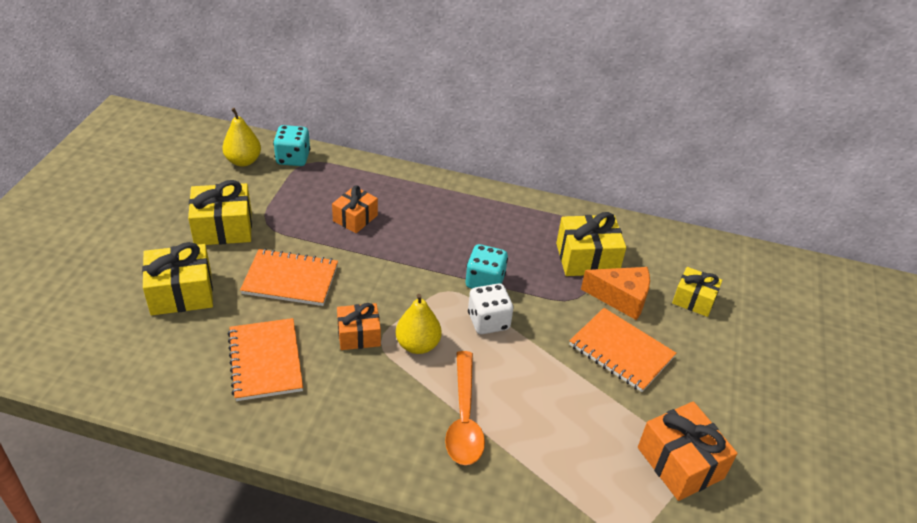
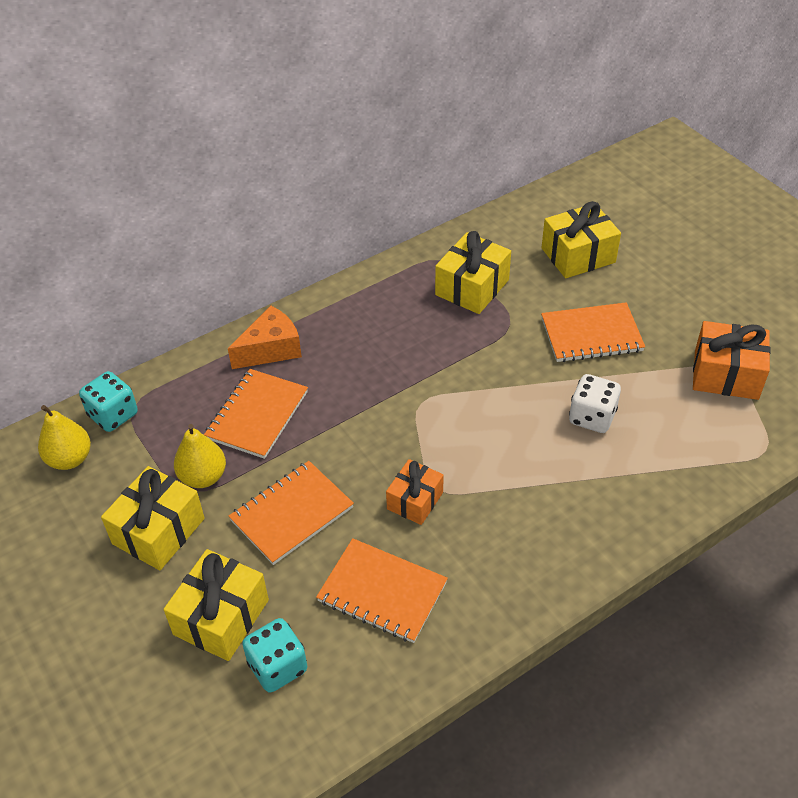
camera: 45 degrees left, 5 degrees up
(355, 218) = (257, 415): orange gift -> orange notebook
(417, 345) = (465, 464): yellow pear -> yellow pear (203, 477)
(464, 418) = (575, 481): orange spoon -> none
(485, 282) = (434, 371): turquoise dice -> turquoise dice (277, 667)
(488, 321) = (483, 398): white dice -> white dice (592, 417)
(621, 298) = (536, 296): orange cheese -> orange cheese (271, 349)
(693, 300) = (578, 255): yellow gift -> yellow gift, size x1.54

